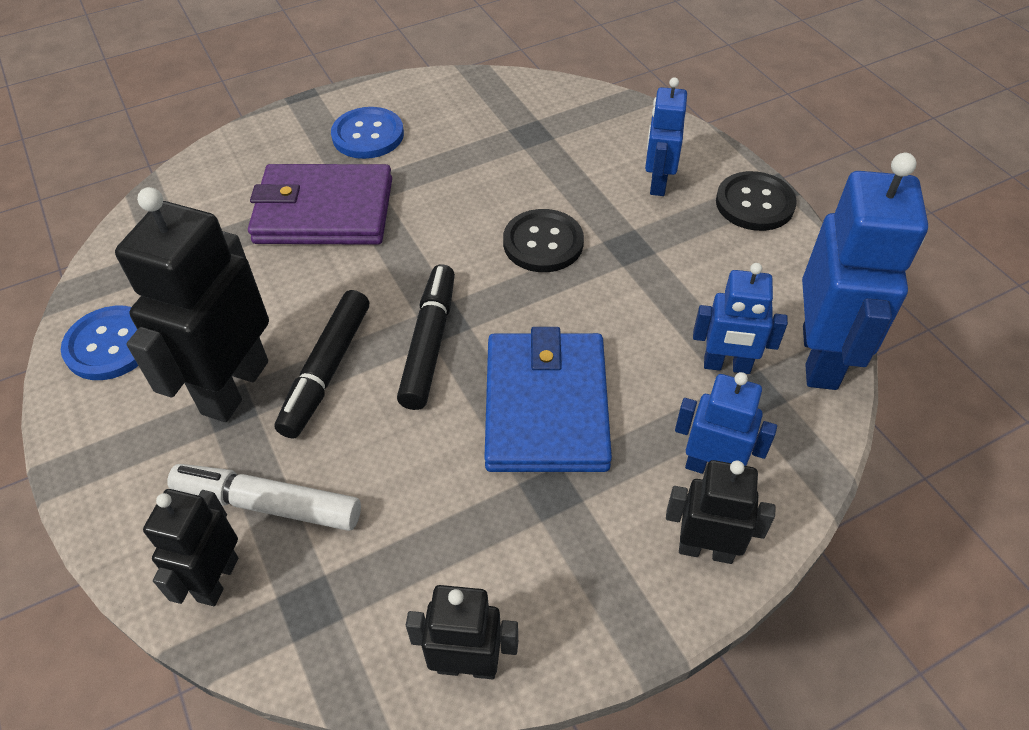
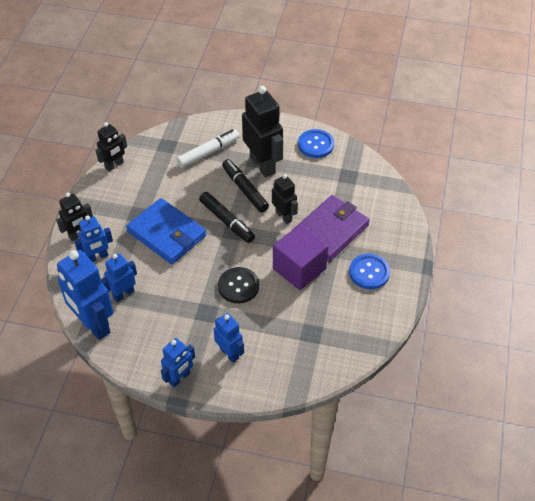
camera: 130 degrees right, 0 degrees up
(217, 579) = (196, 132): black robot -> black robot (284, 216)
(436, 201) = (299, 268): none -> purple cube
(754, 203) = (179, 378): black button -> blue robot

